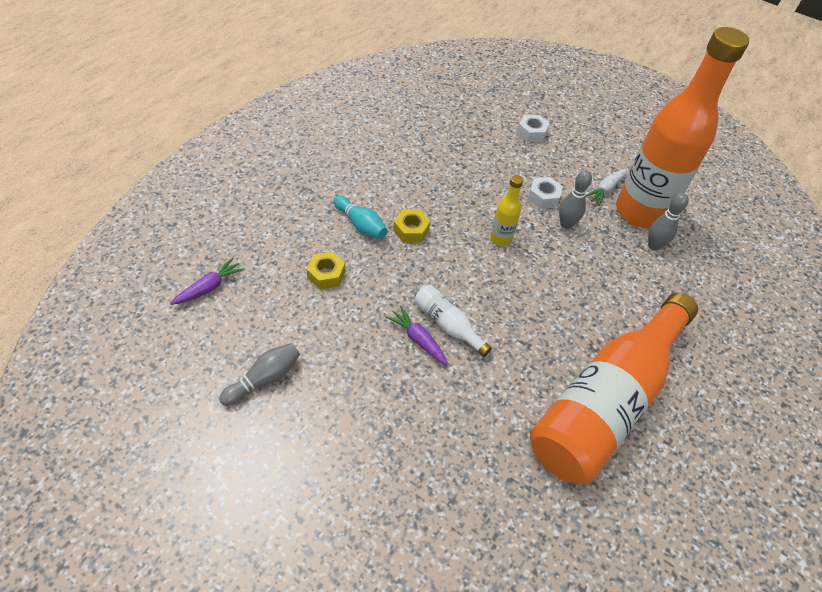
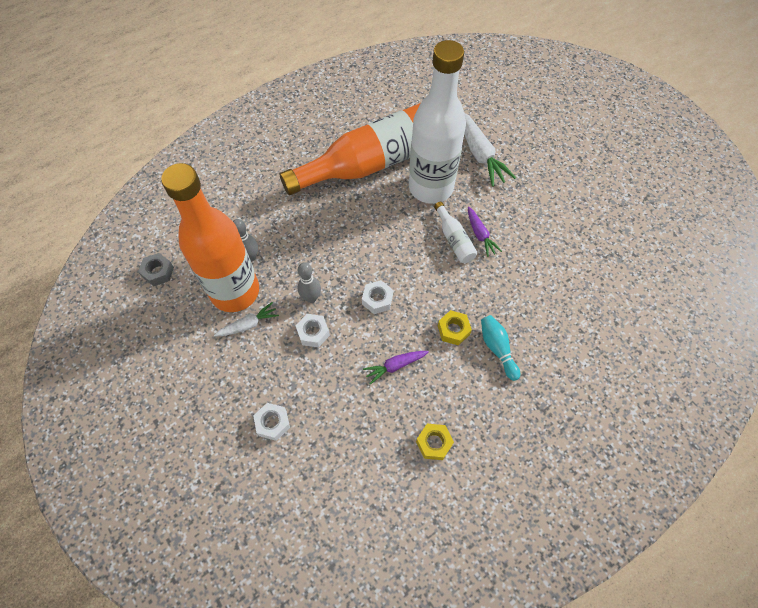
camera: 155 degrees left, 10 degrees up
(209, 287) = (636, 321): purple carrot -> purple carrot (395, 366)
(264, 379) = (595, 237): grey bowling pin -> none
(326, 274) = (538, 306): yellow nut -> yellow nut (434, 443)
(461, 469) = (480, 155): none -> white carrot
(501, 239) = (377, 300): yellow bottle -> white nut
(508, 388) = (431, 187): none -> white bottle
(724, 210) = (158, 272): none -> grey nut

